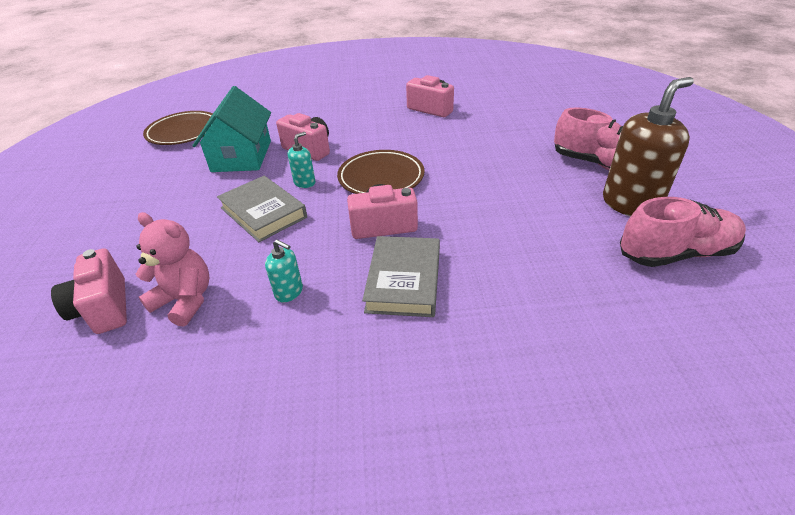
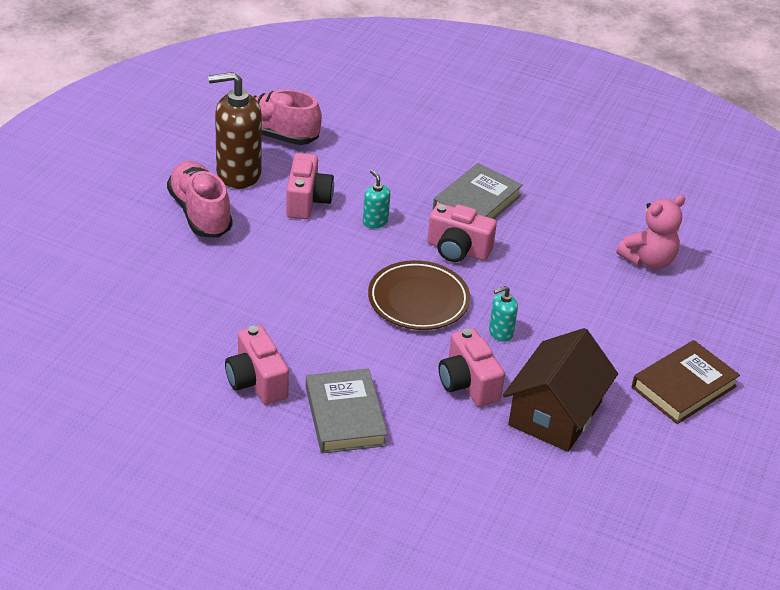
camera: 155 degrees left, 0 degrees up
(104, 308) = (714, 282): pink camera -> pink camera (307, 201)
(143, 203) = (683, 387): none -> brown book
(183, 132) = (624, 513): brown plate -> none
(185, 300) = (648, 260): pink teddy bear -> pink teddy bear turned 90 degrees counterclockwise
(242, 156) = (555, 413): turquoise house -> brown house
(263, 213) = (559, 314): grey book -> grey book (345, 416)
(289, 292) = (566, 232): turquoise soap dispenser -> turquoise soap dispenser (375, 222)

